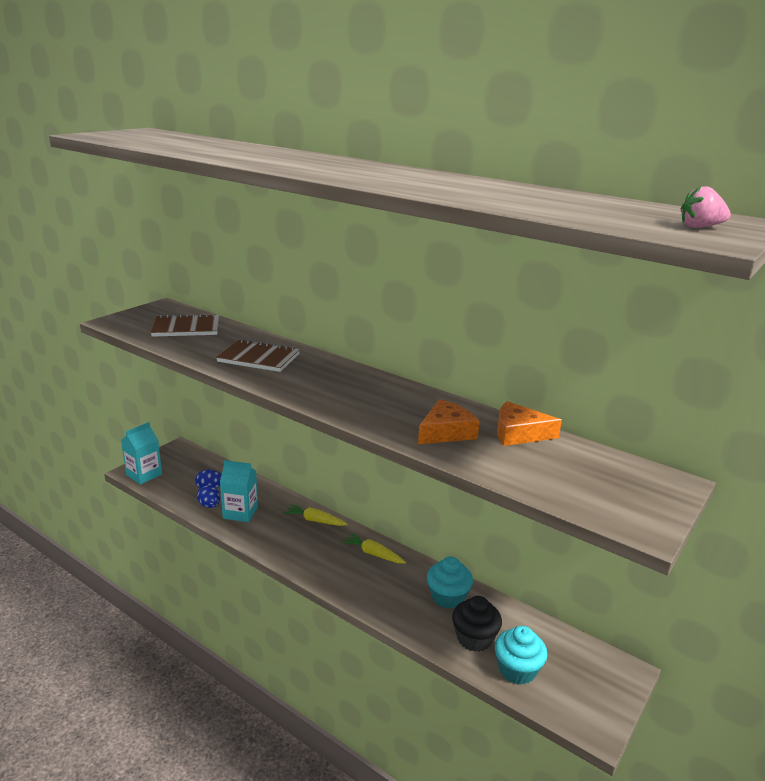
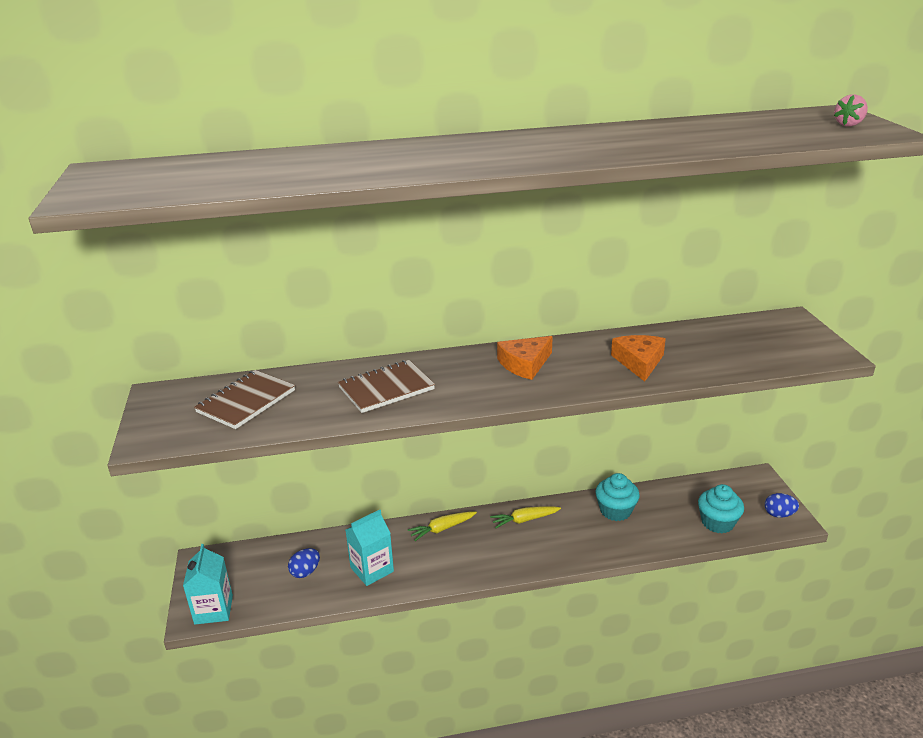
camera: 45 degrees left, 5 degrees up
(209, 505) = (334, 585): blue egg -> blue egg (779, 514)
(474, 638) = (670, 524): black cupcake -> none
(519, 433) = (673, 336): orange cheese -> orange cheese (525, 364)

